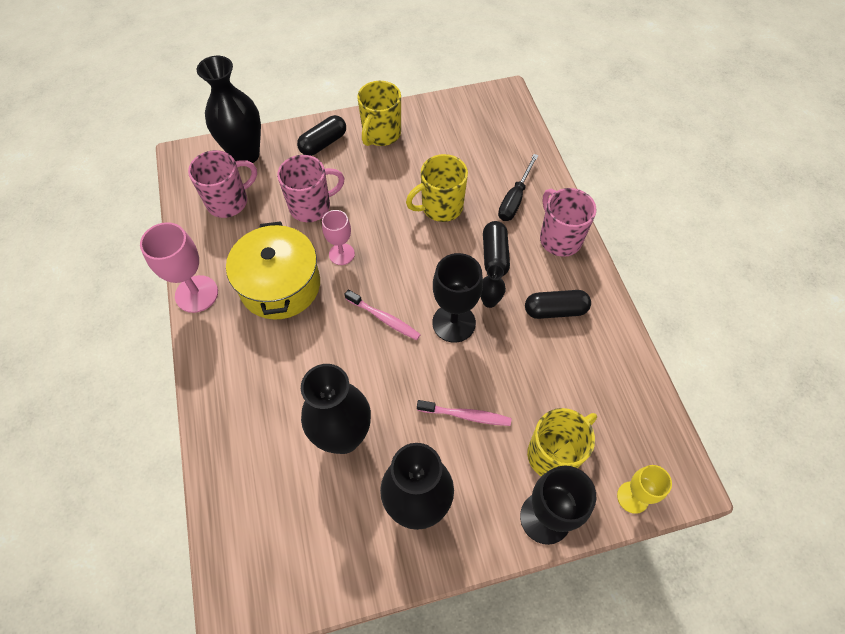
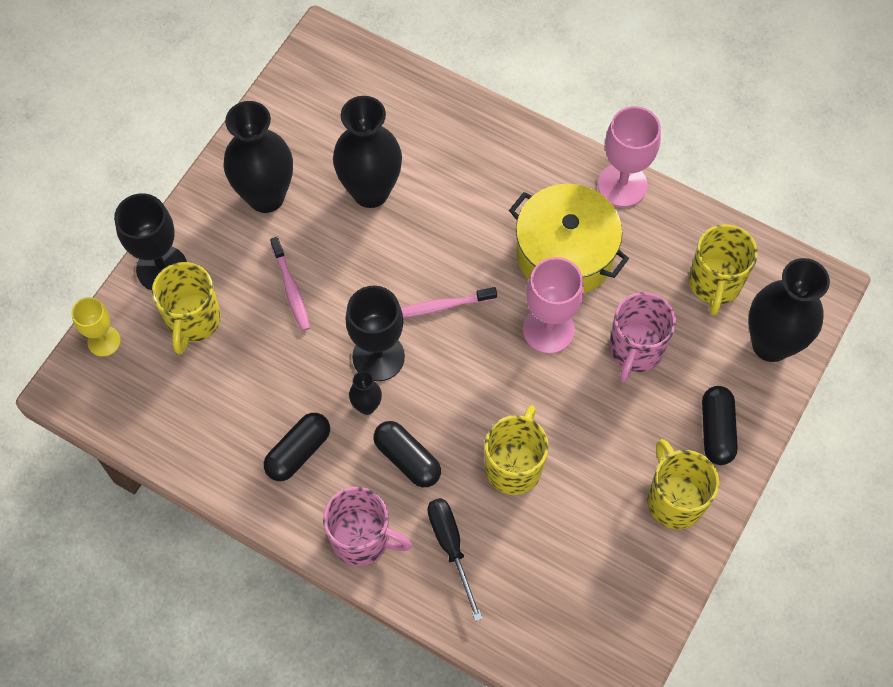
camera: 135 degrees right, 5 degrees up
(228, 202) = (714, 283): pink mug -> yellow mug
(341, 254) = (548, 329): pink goblet -> pink goblet, size x1.59
(466, 415) = (291, 289): pink toothbrush -> pink toothbrush turned 75 degrees counterclockwise

